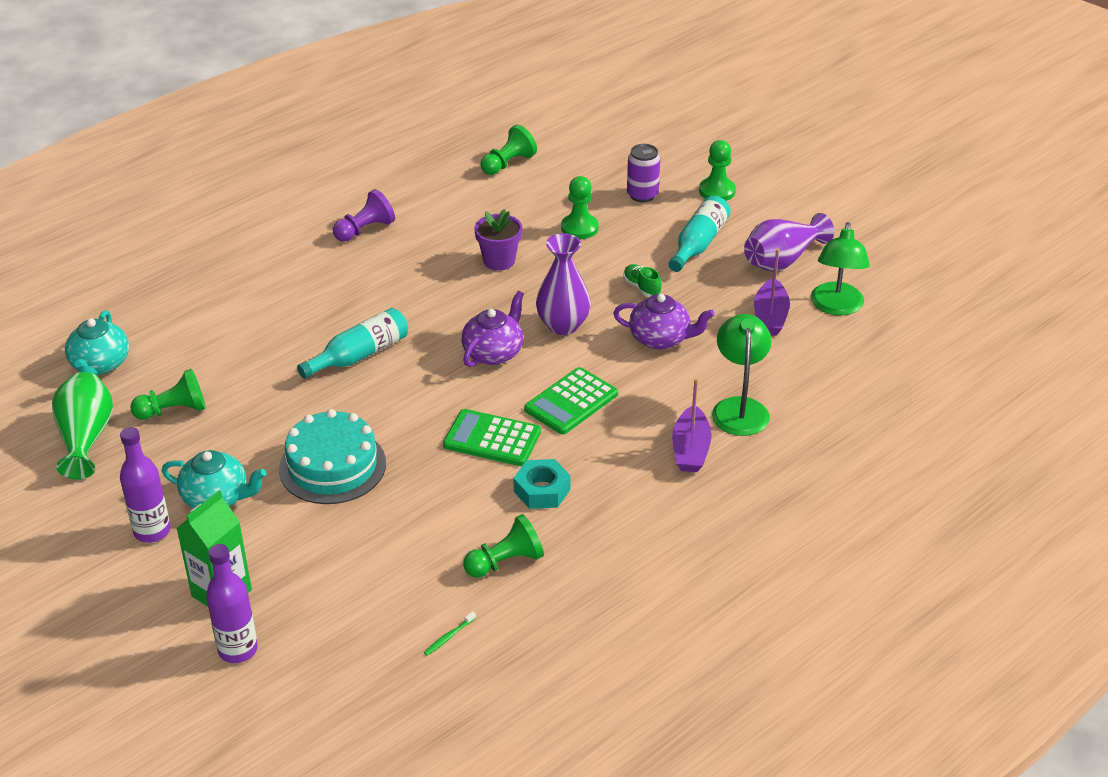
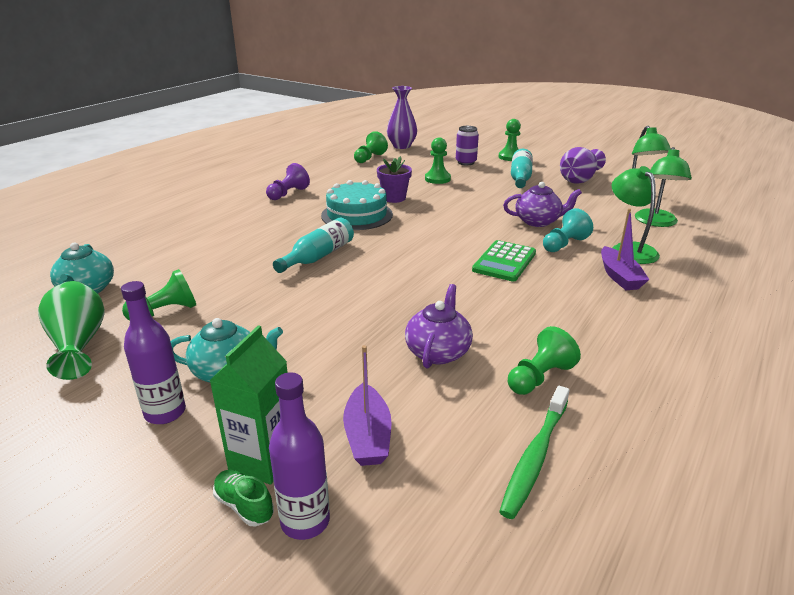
camera: 15 degrees left, 10 degrees down
(332, 466) = (332, 330): turquoise cake -> turquoise cake (357, 215)
(449, 637) = (535, 456): green toothbrush -> green toothbrush, size x2.38
(492, 439) = (460, 292): green calculator -> none
(493, 352) = (424, 242): purple teapot -> purple teapot (438, 352)
(542, 490) = (528, 319): turquoise nut -> none
(563, 325) = (464, 223): purple vase -> purple vase (401, 146)
(641, 288) = (502, 200): green shoe -> green shoe (244, 506)
(664, 386) = (564, 244): none -> turquoise pawn
(770, 317) = (599, 203): purple boat -> purple boat (367, 436)
(816, 366) = (656, 222): none -> green lamp

